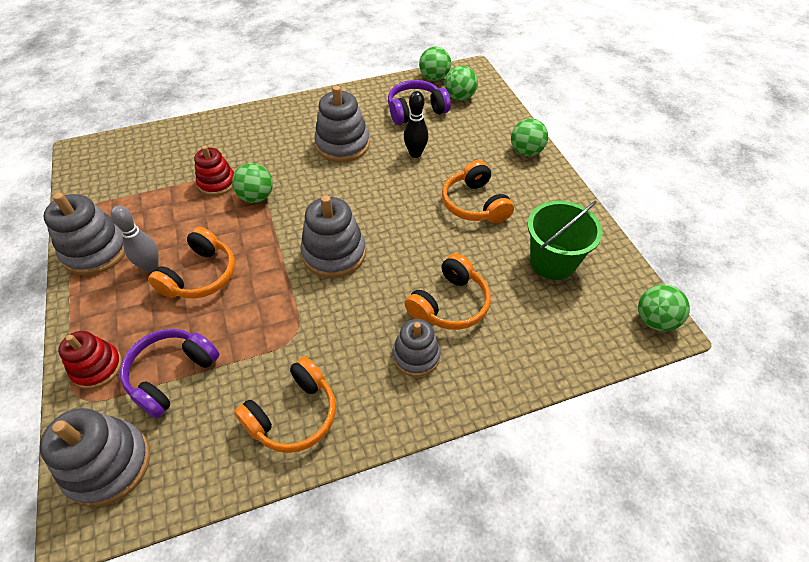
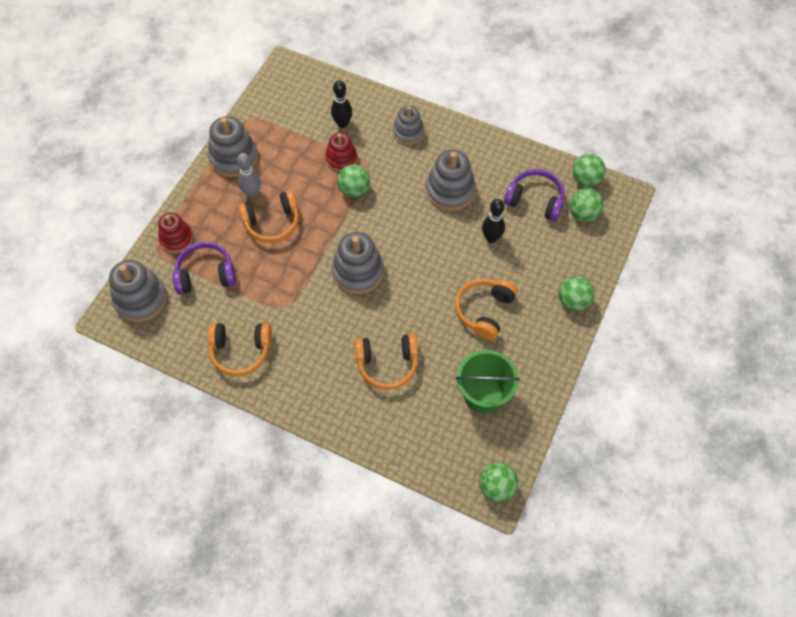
camera: 45 degrees right, 10 degrees up
(188, 158) = (342, 124): none -> black bowling pin
(416, 355) = (334, 377): grey stacking toy -> grey stacking toy (408, 132)

